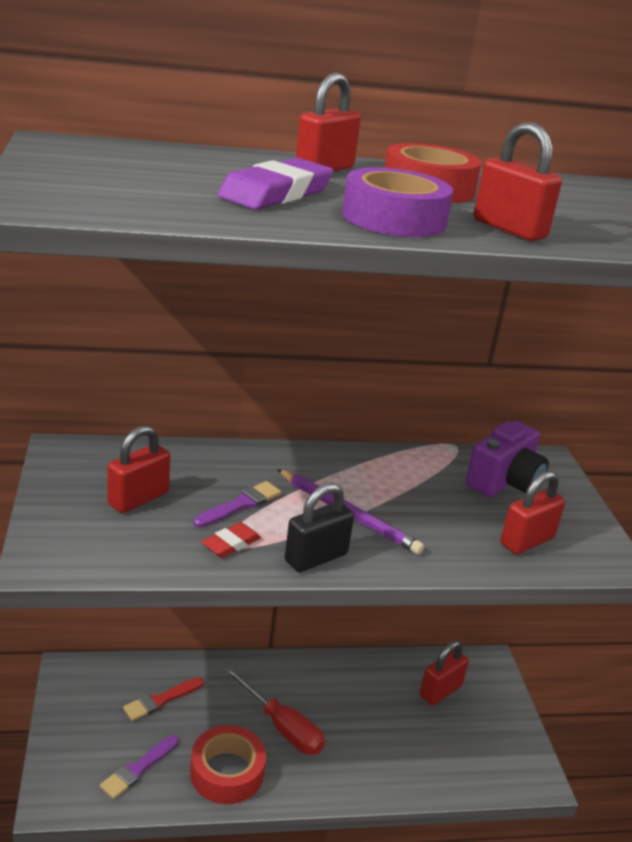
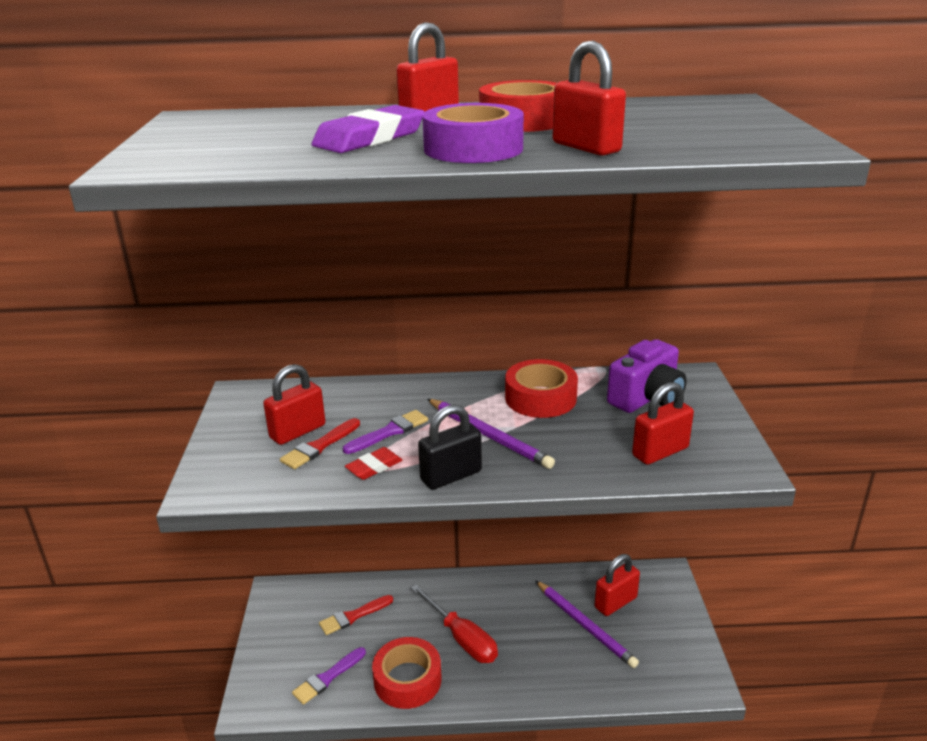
camera: 10 degrees right, 0 degrees up
(166, 517) = (319, 446): none -> red brush
(395, 475) = (540, 398): none -> red tape
(411, 715) = (585, 625): none -> purple pencil

